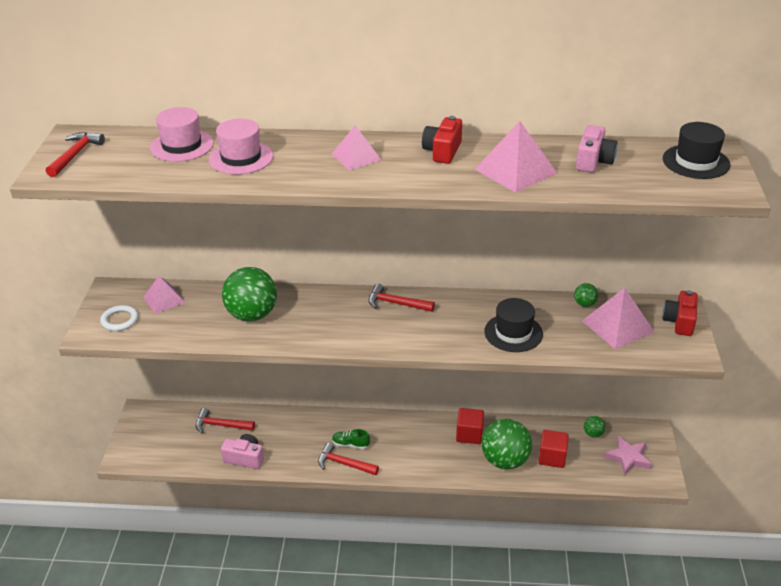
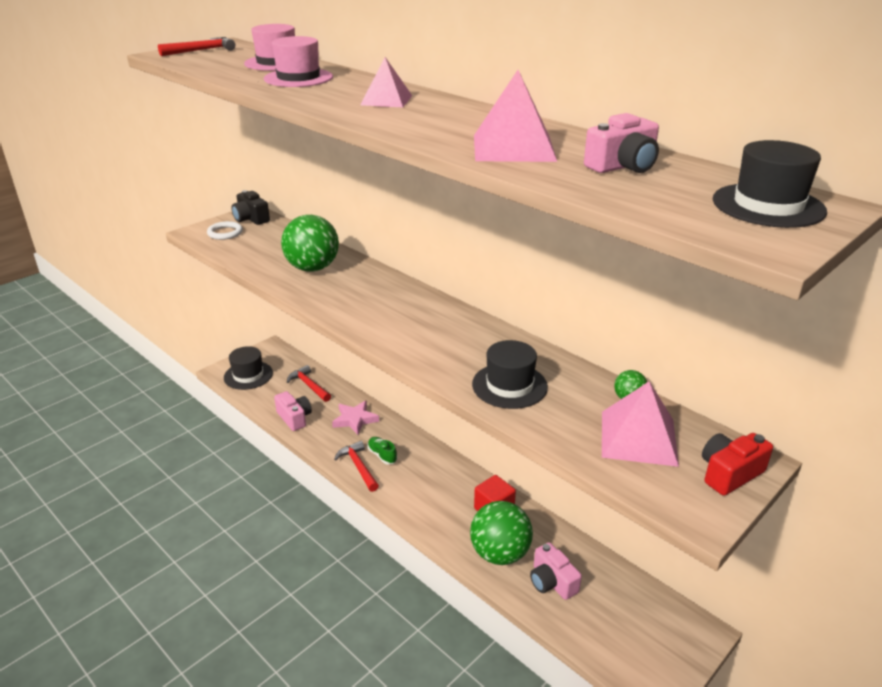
camera: 40 degrees right, 5 degrees down
(120, 295) = (251, 218): none -> black camera
(154, 447) = (248, 375): none -> black hat
(164, 299) = (272, 233): pink pyramid -> none
(396, 303) = (436, 311): red hammer -> none
(442, 151) = (472, 117): red camera -> none
(552, 457) = (552, 582): red cube -> pink camera
(593, 434) = (625, 588): green ball -> none
(628, 458) = (639, 638): pink star -> pink star (355, 419)

